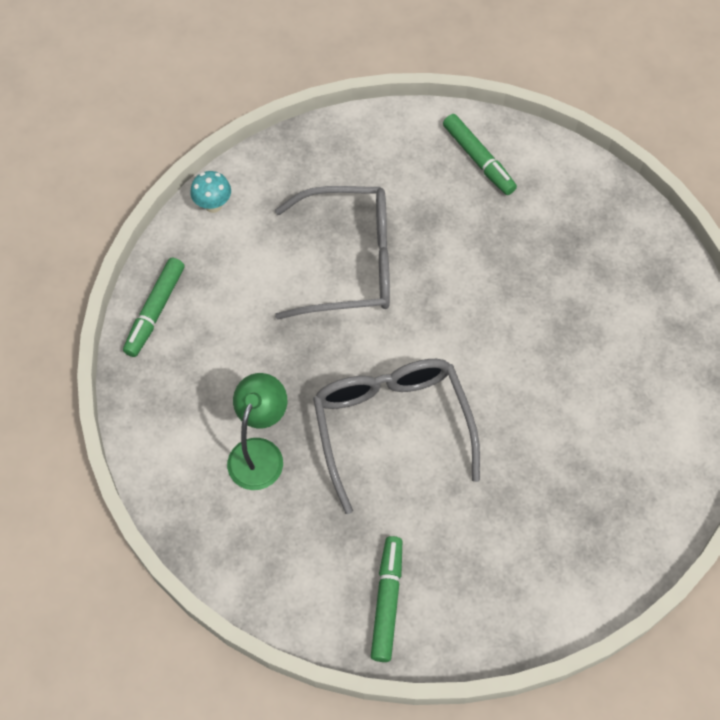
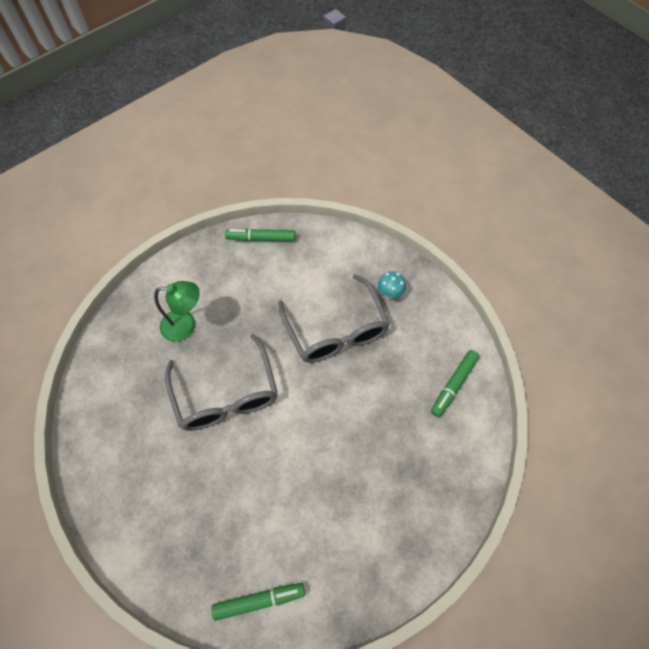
camera: 70 degrees right, 0 degrees up
(213, 205) = (345, 241): turquoise mushroom -> turquoise mushroom (390, 294)
(387, 601) = (105, 432): green marker -> green marker (259, 601)
(391, 426) = (226, 395): grey glasses -> grey glasses turned 105 degrees clockwise

